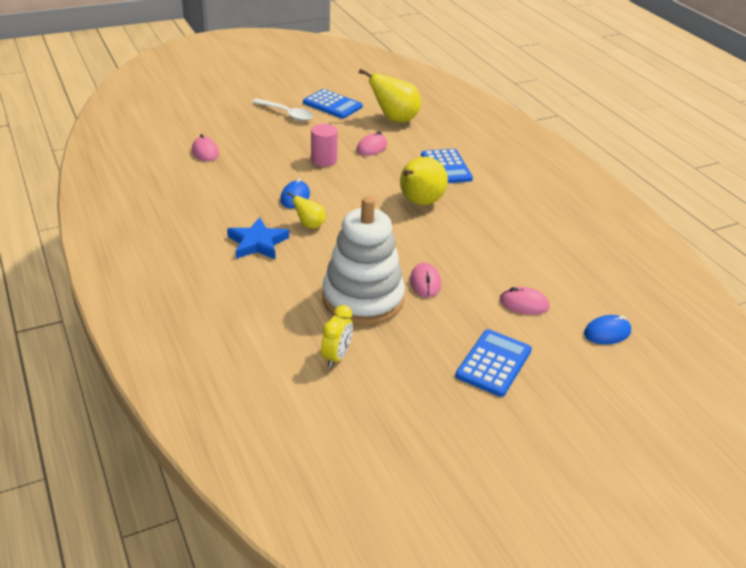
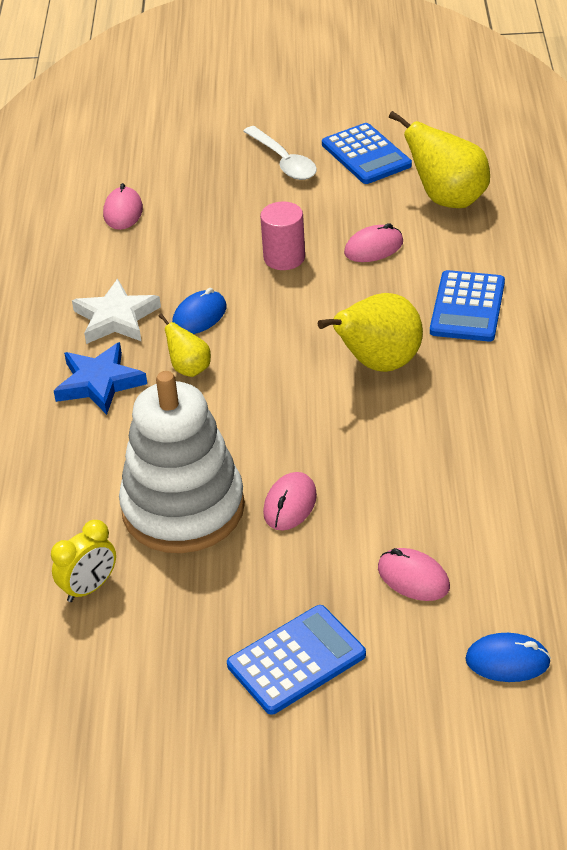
camera: 30 degrees right, 5 degrees up
(242, 207) = (116, 318): none -> white star

